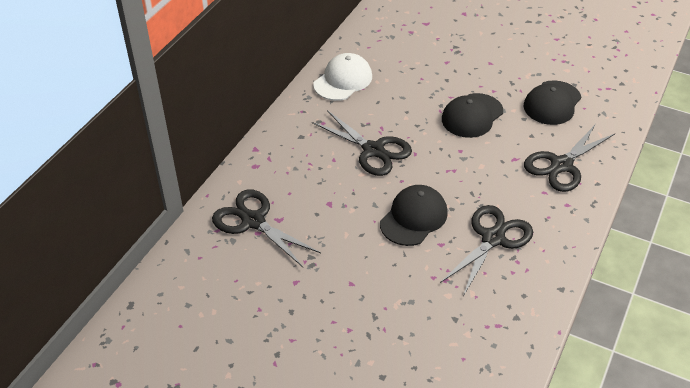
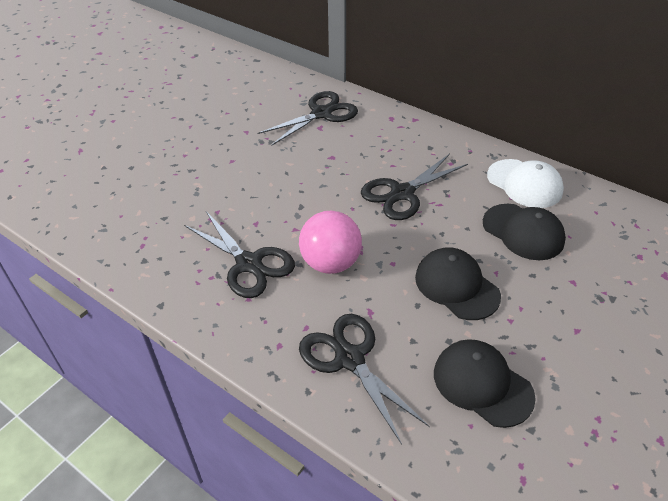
camera: 100 degrees right, 0 degrees up
(413, 218) = (296, 209): black cap -> black cap (523, 232)
(473, 186) = (330, 263): none -> pink ball

